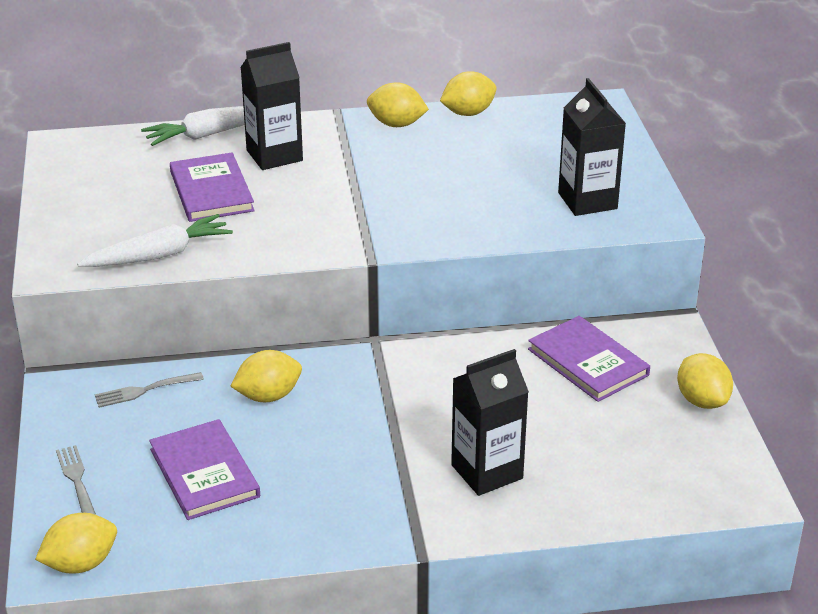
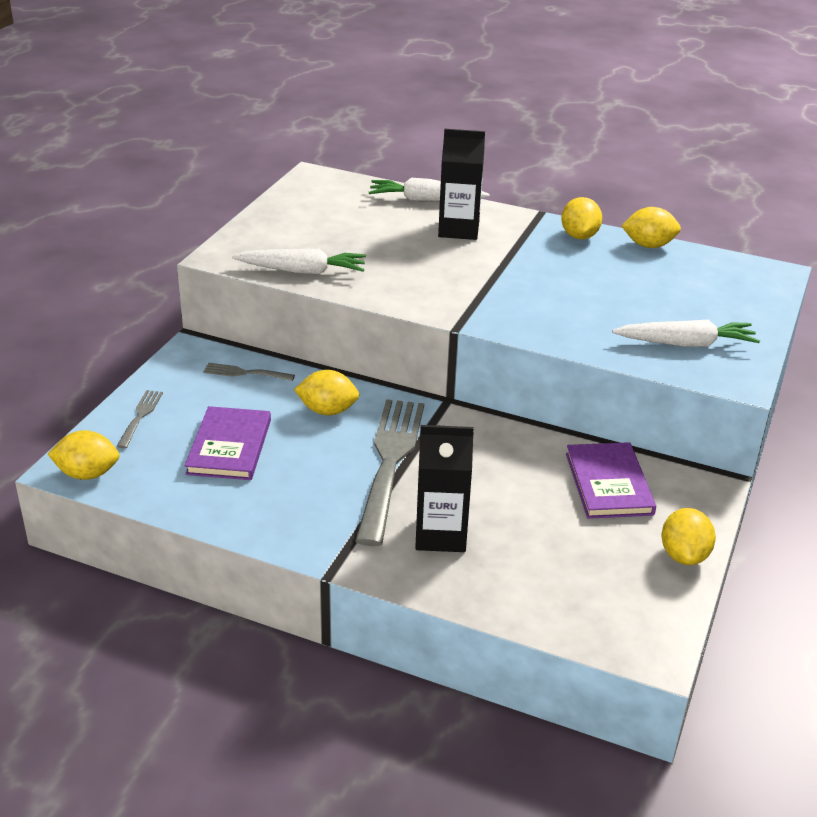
camera: 30 degrees right, 0 degrees up
(211, 191) = (385, 240): purple book -> none
(379, 424) = (390, 464): none -> grey fork
(396, 124) = (579, 236): yellow lemon -> yellow lemon turned 45 degrees clockwise
(587, 201) = (686, 344): black carton -> white carrot

